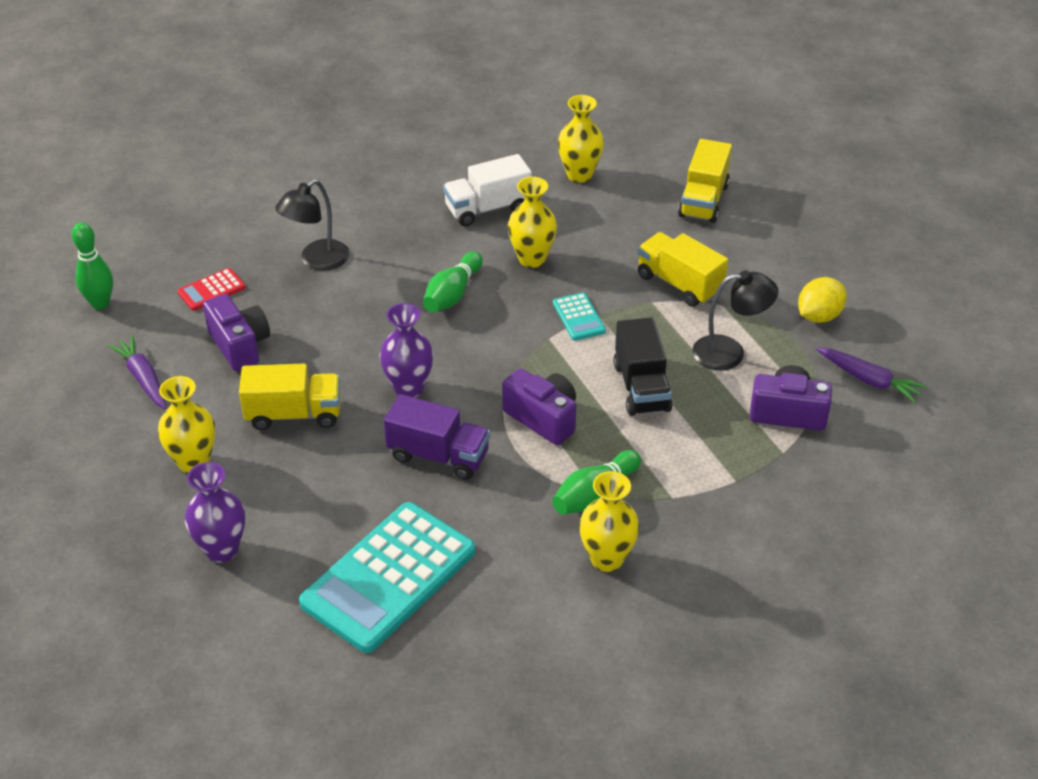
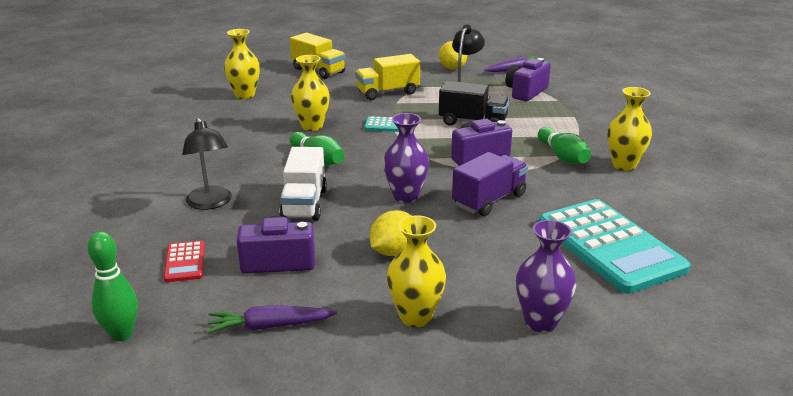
camera: 65 degrees left, 15 degrees down
(294, 414) = (393, 251): yellow truck -> yellow lemon
(487, 208) = (239, 129): white truck -> white truck (304, 204)

